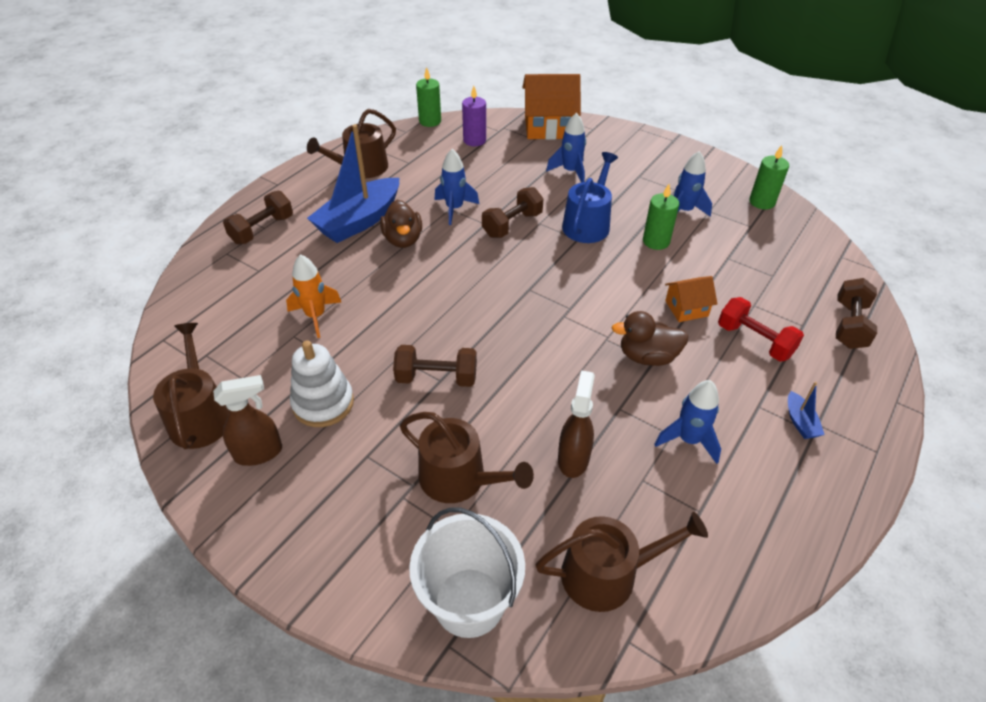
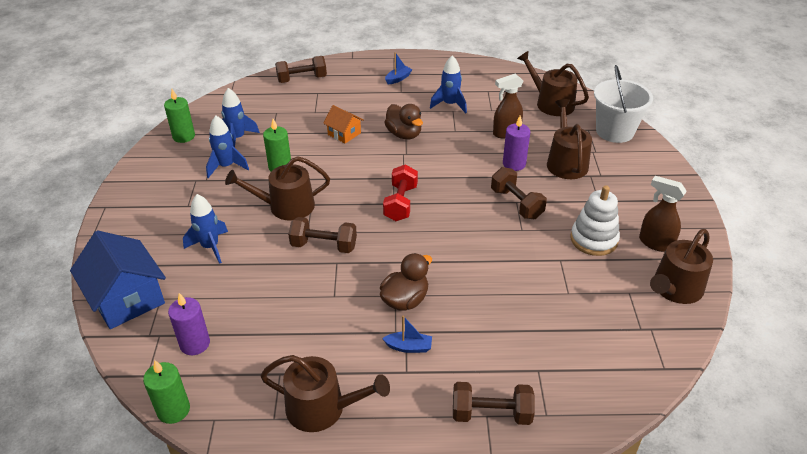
camera: 125 degrees left, 5 degrees down
(316, 316) = (538, 294): orange rocket -> none
(359, 221) = (409, 347): blue boat -> blue boat, size x0.41
(454, 209) = (332, 292): blue rocket -> blue rocket (238, 138)
(503, 422) = (514, 164): none -> purple candle
(548, 127) = (127, 299): orange house -> blue house
(588, 223) = (285, 206): blue watering can -> brown watering can
(754, 341) = (349, 104): red dumbbell -> red dumbbell (400, 203)

